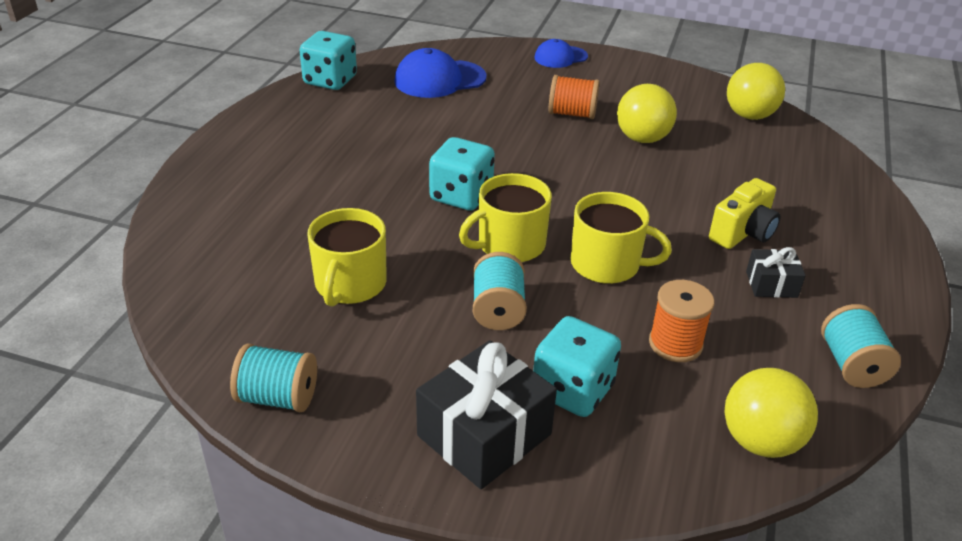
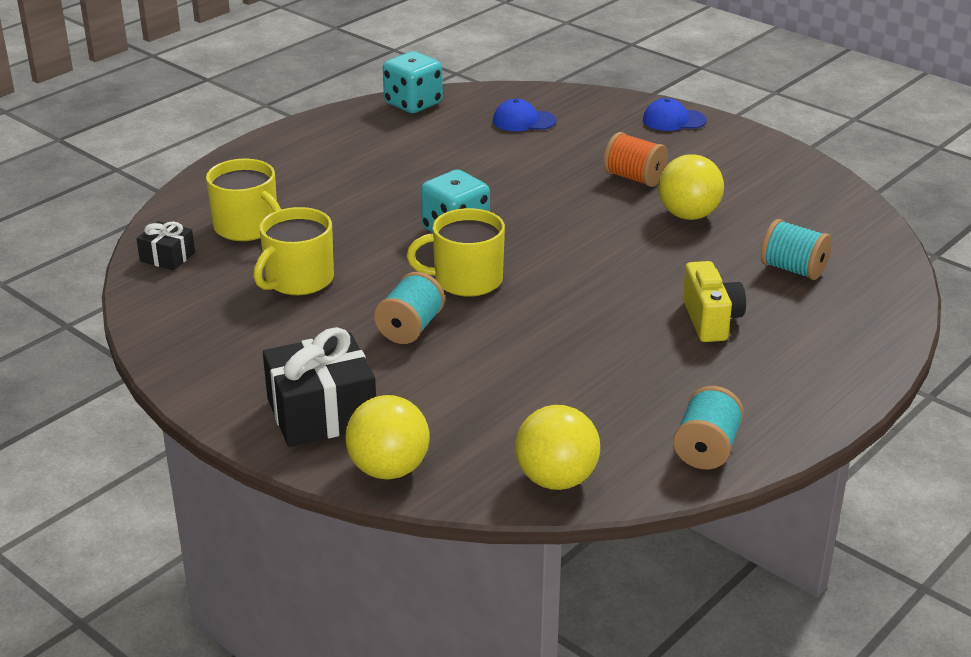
camera: 25 degrees right, 5 degrees down
(278, 397) = (180, 347): turquoise spool -> turquoise spool (793, 269)
(439, 79) = (523, 121): blue cap -> blue cap, size x0.62
(572, 390) = (423, 402): turquoise dice -> none
(607, 264) = (544, 316): yellow mug -> yellow mug (247, 227)
(675, 344) = (549, 391): orange spool -> none
(743, 233) = (710, 320): yellow camera -> yellow camera turned 75 degrees counterclockwise
(749, 115) = (834, 215): yellow ball -> yellow ball (389, 469)
(771, 284) = (694, 368): black gift -> black gift (167, 257)

